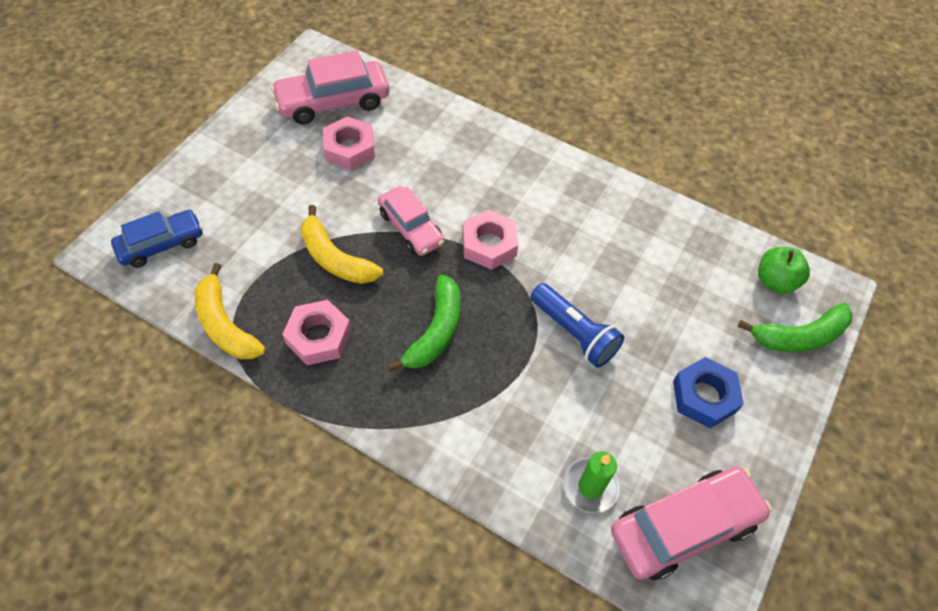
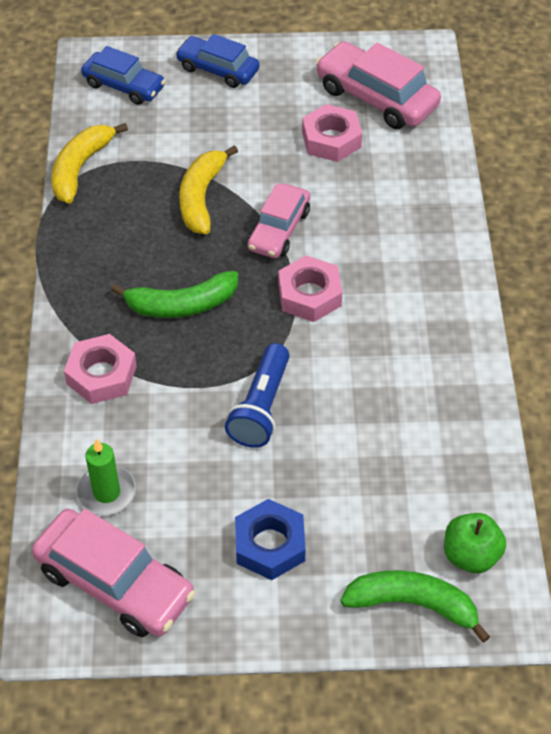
camera: 60 degrees right, 5 degrees down
(209, 174) = (218, 69): none -> blue car
(319, 337) = (114, 231): pink nut -> pink nut (101, 375)
(799, 336) = (413, 604): green banana -> green banana turned 150 degrees clockwise

